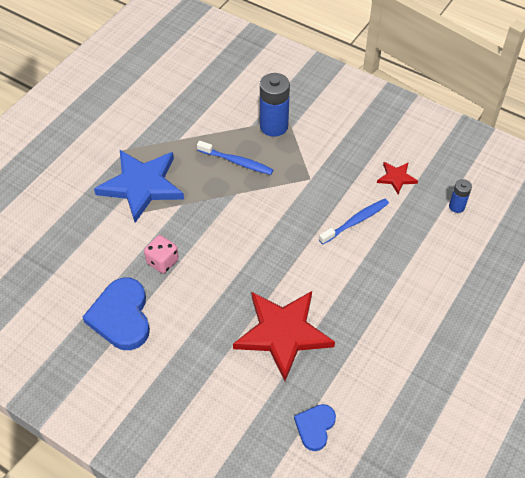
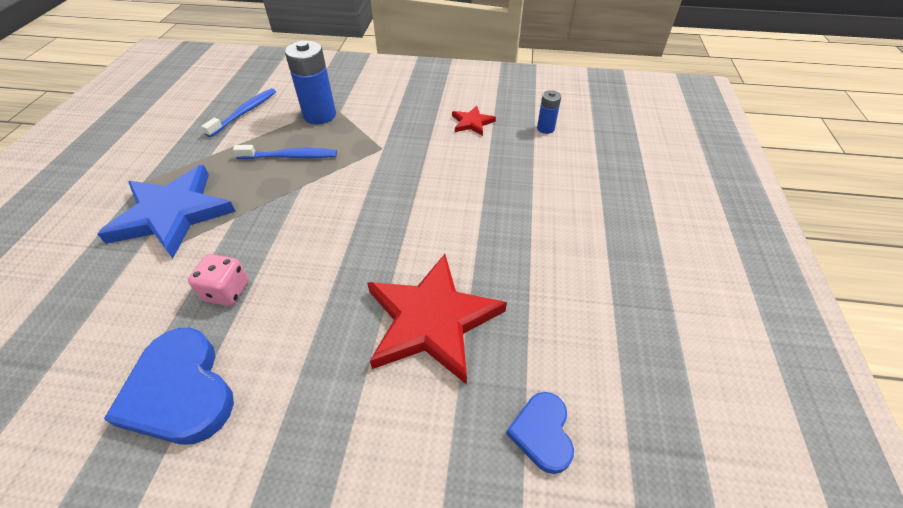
camera: 25 degrees left, 5 degrees down
(355, 221) = (453, 171): blue toothbrush -> blue toothbrush (244, 112)

